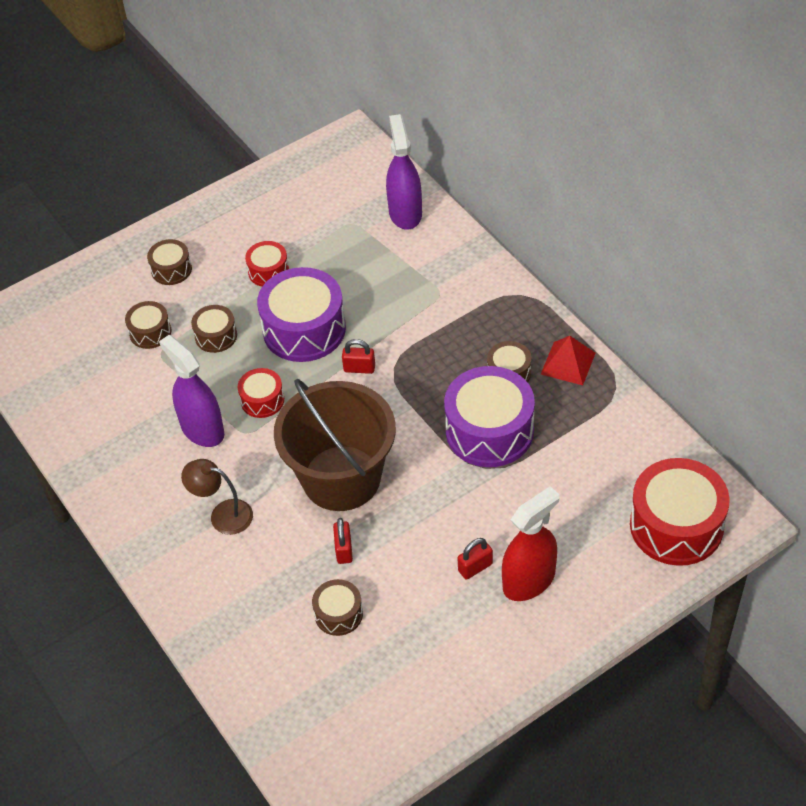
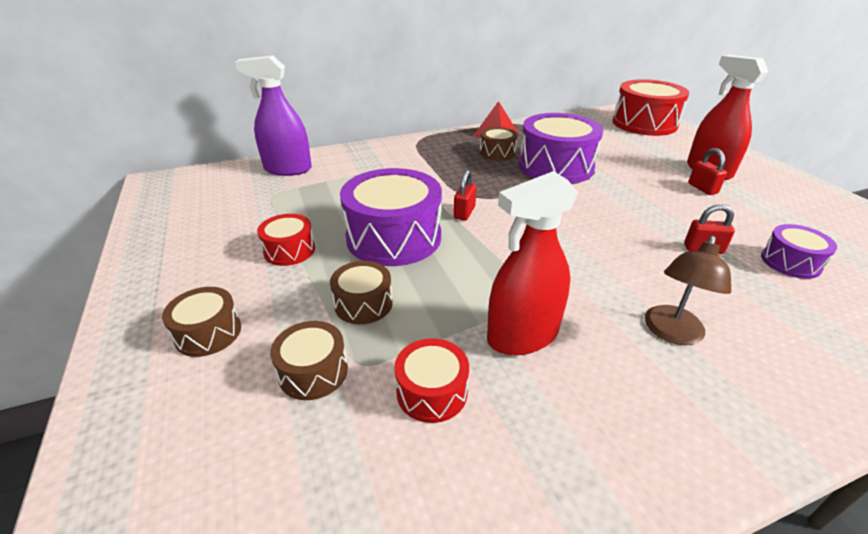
camera: 80 degrees left, 15 degrees down
(202, 429) = (522, 336): purple spray bottle -> red spray bottle
(262, 400) = (486, 278): red drum -> red drum (432, 392)
(338, 614) = (790, 262): brown drum -> purple drum
(341, 478) = (607, 239): brown bucket -> none

